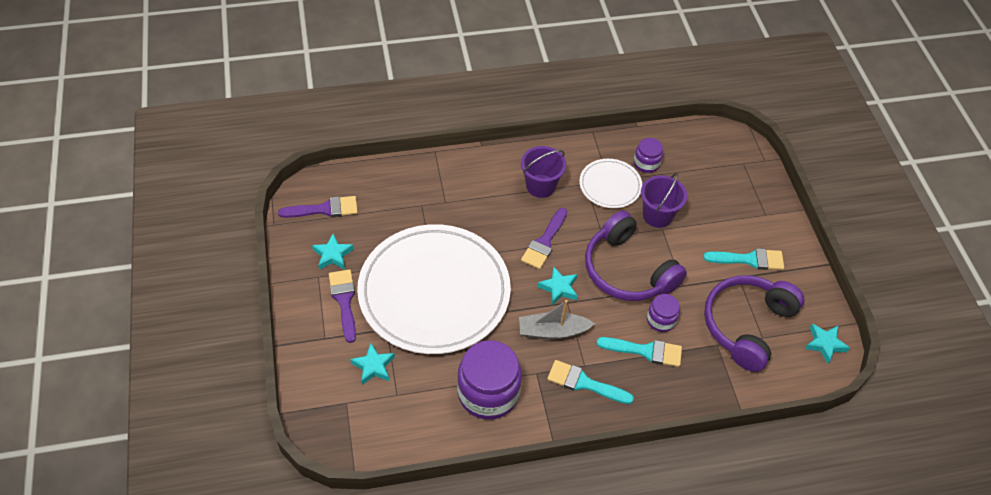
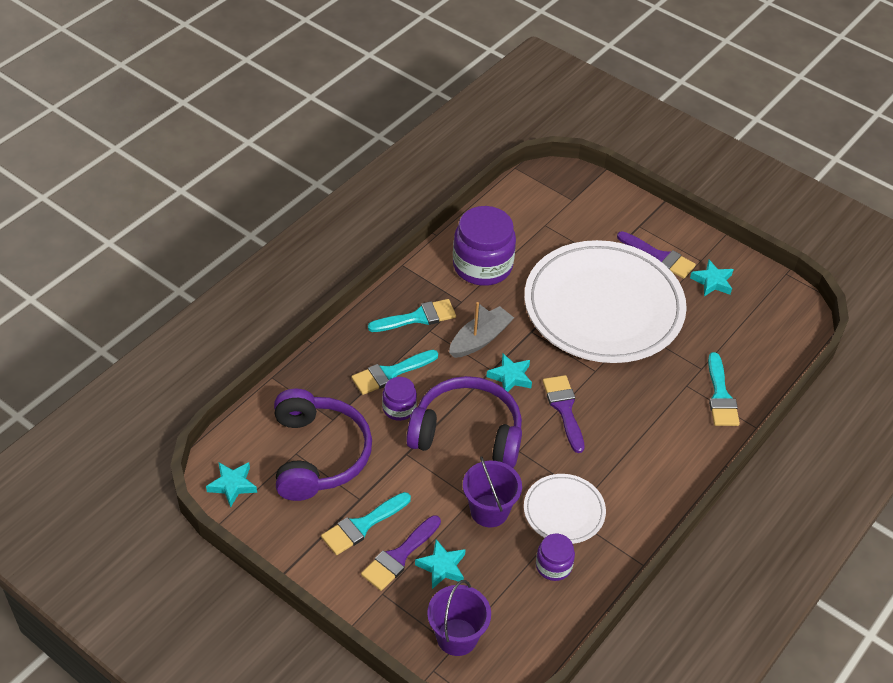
camera: 140 degrees right, 5 degrees down
(324, 209) = (768, 310): purple brush -> purple brush (399, 556)
(373, 366) = (582, 230): turquoise star -> turquoise star (442, 567)
(432, 181) = (720, 396): none -> turquoise brush
(540, 186) = (625, 462): purple bucket -> purple bucket (457, 637)

